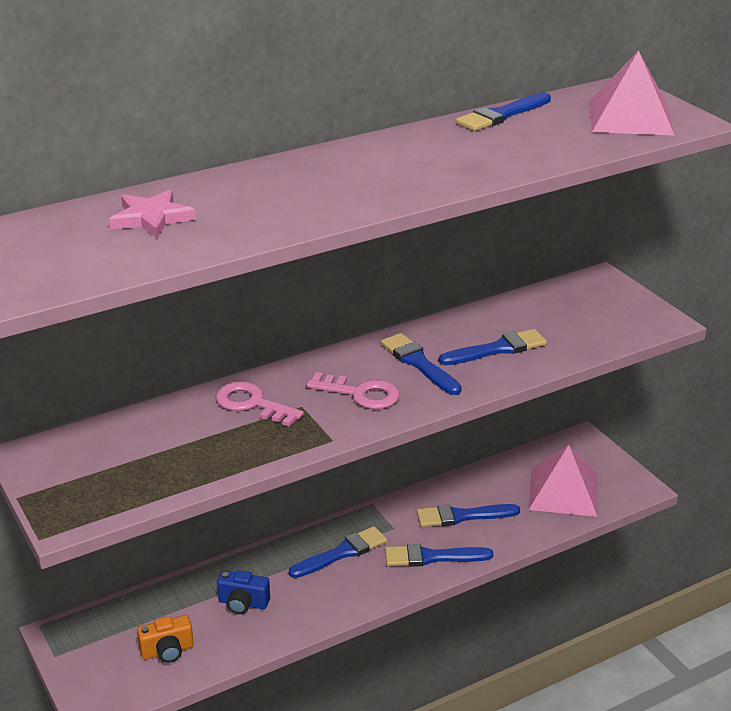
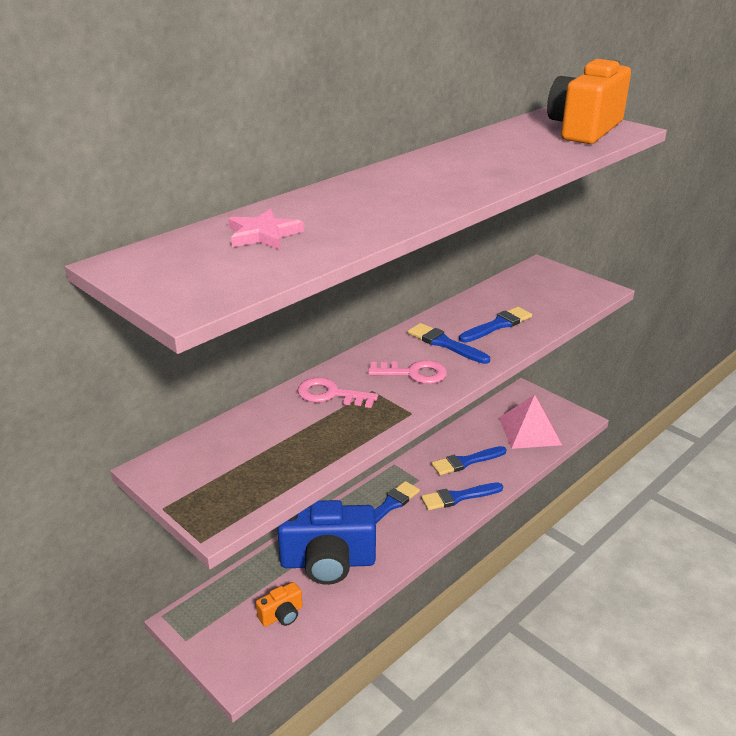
camera: 15 degrees left, 0 degrees up
(243, 603) = (328, 562): blue camera -> blue camera, size x2.27
(501, 115) = (489, 136): blue brush -> none
(630, 118) = (584, 129): pink pyramid -> orange camera

